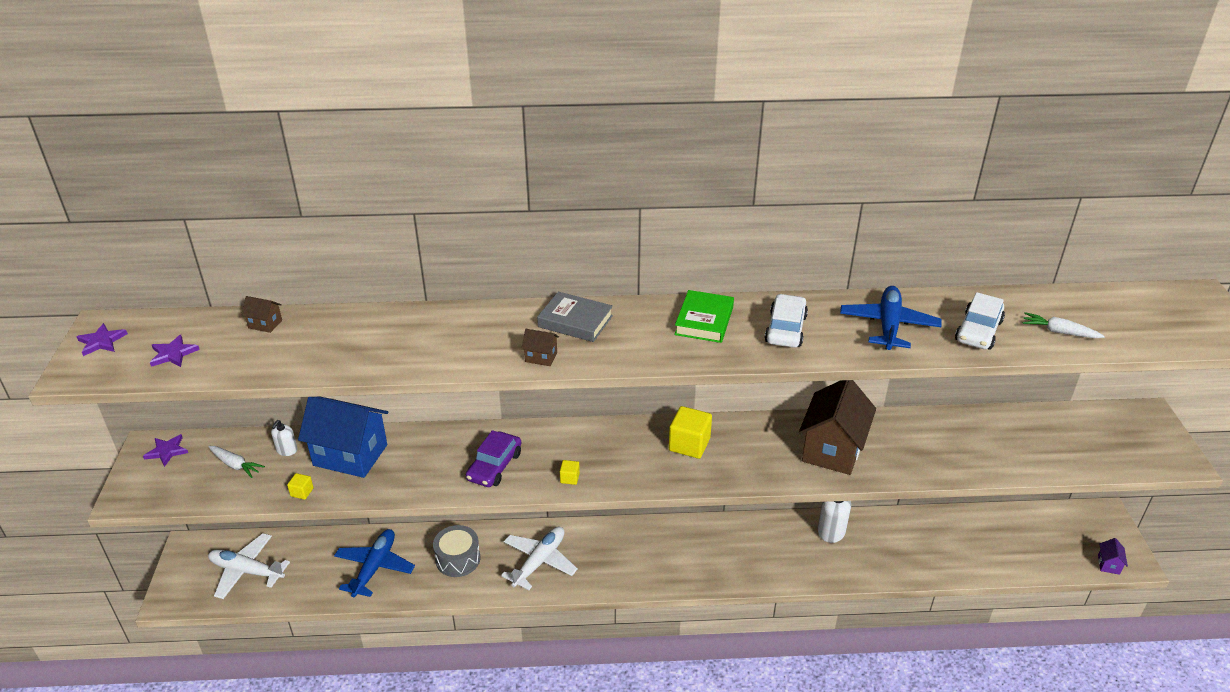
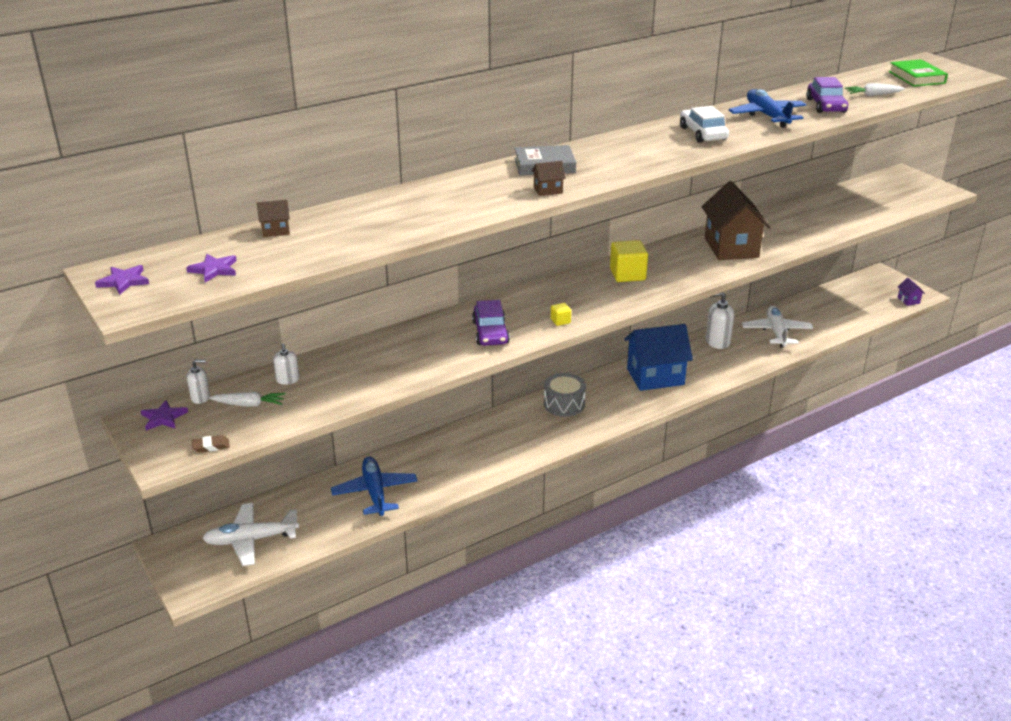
camera: 30 degrees left, 5 degrees down
(170, 498) = (211, 446): none -> brown eraser
(210, 441) = (200, 397): none -> white soap dispenser
(302, 492) = (339, 401): yellow cube -> none
(350, 455) = (353, 364): blue house -> blue house (655, 376)
(458, 559) = (445, 460): grey drum -> grey drum (564, 404)
(539, 561) = (516, 437): white plane -> white plane (776, 332)
(704, 321) = (640, 143): green book -> green book (916, 77)
(978, 331) = (825, 106): white car -> purple car

